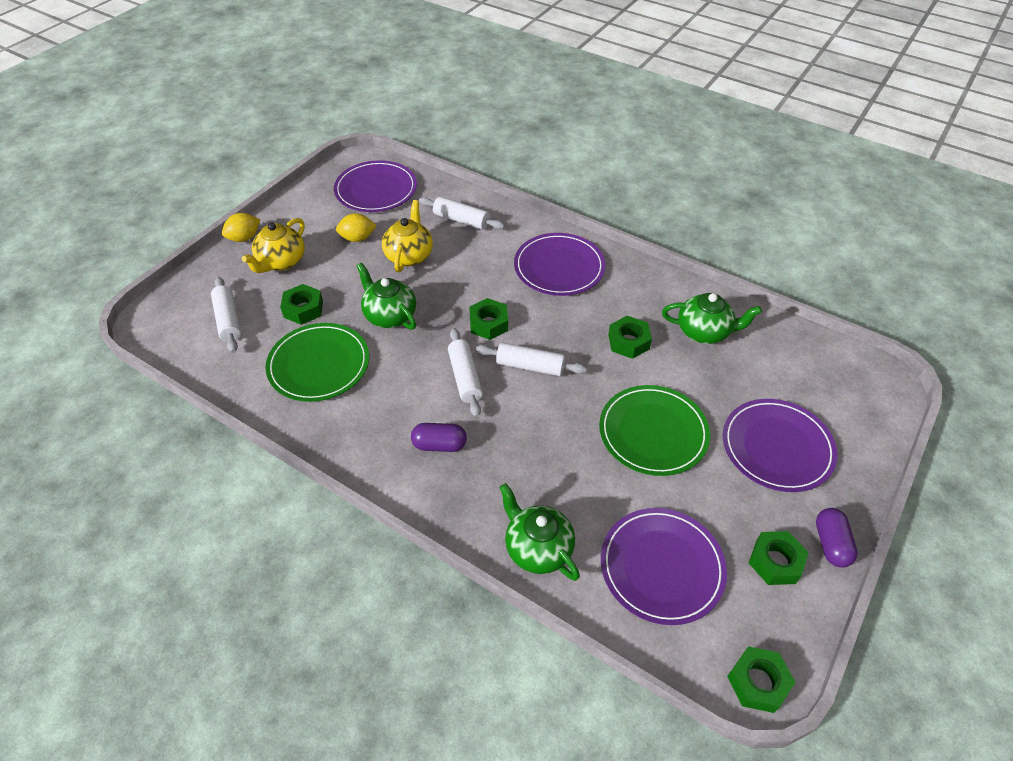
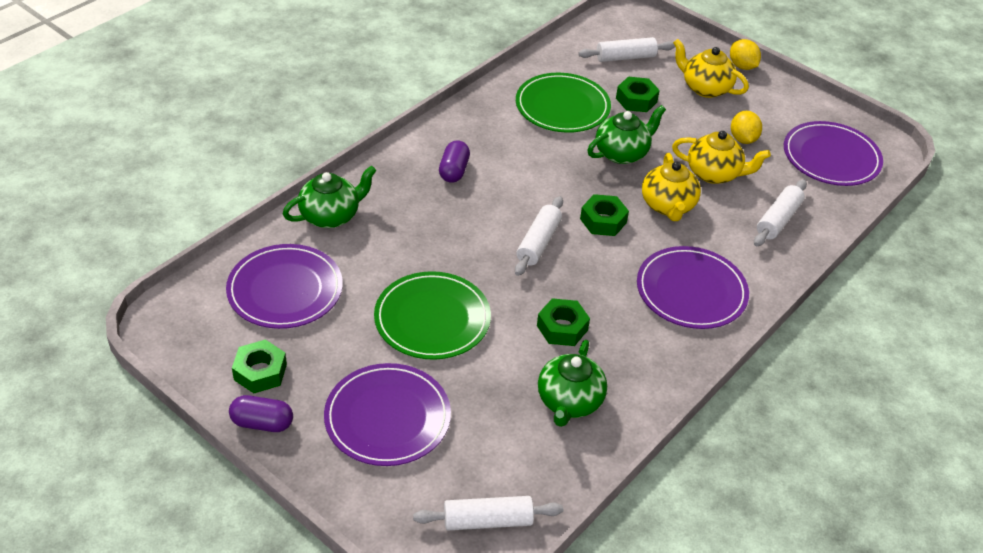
camera: 95 degrees right, 5 degrees down
(459, 283) = (668, 206): none -> yellow teapot
(465, 377) = (531, 195): white rolling pin -> white rolling pin (487, 521)
(758, 682) = (162, 325): green nut -> none

